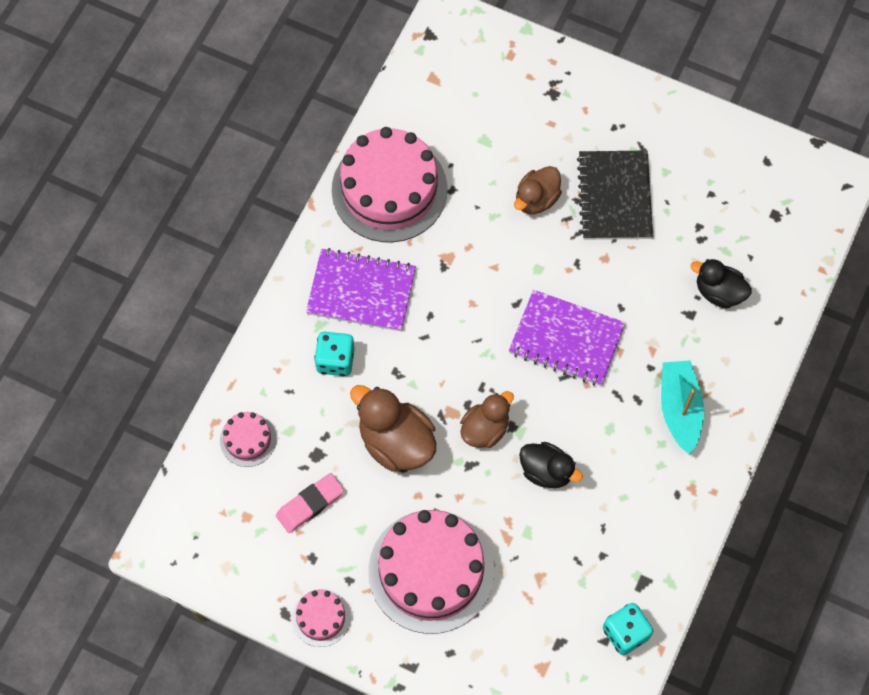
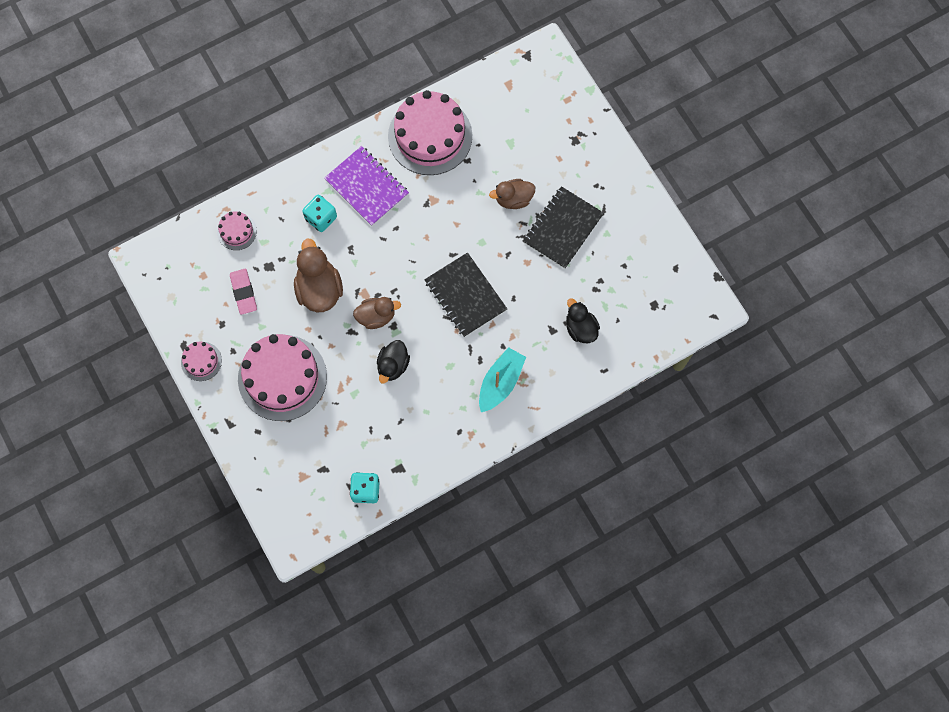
camera: 35 degrees right, 5 degrees up
(310, 504) = (243, 292): pink eraser -> pink eraser turned 75 degrees clockwise
(546, 471) = (393, 365): black duck -> black duck turned 45 degrees clockwise
(566, 339) = (465, 296): purple notebook -> black notebook

